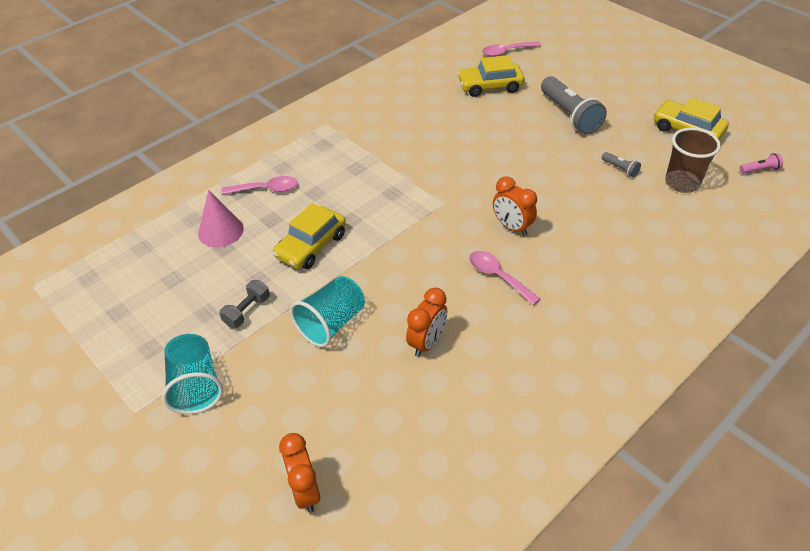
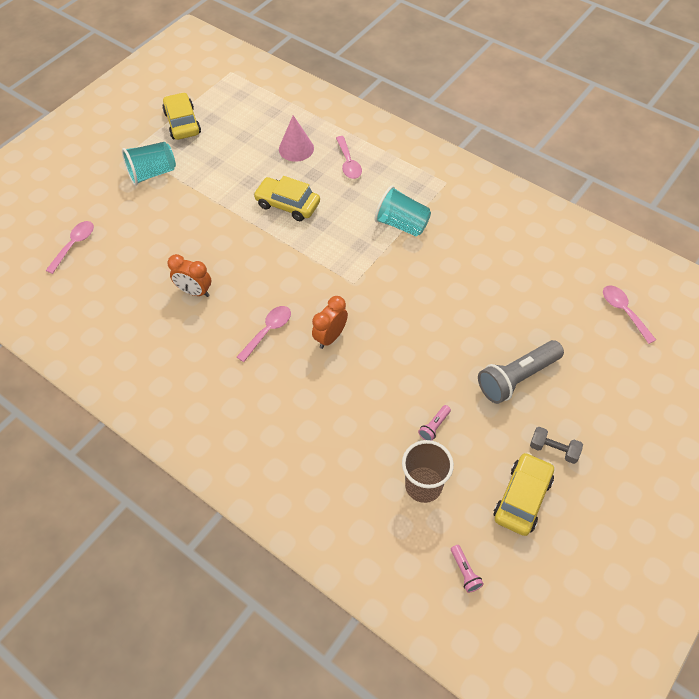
camera: 80 degrees right, 10 degrees up
(247, 311) = (217, 183): grey dumbbell -> grey dumbbell (553, 449)
(305, 491) = (74, 245): orange clock -> pink spoon
(331, 323) = (209, 232): turquoise cup -> turquoise cup (402, 224)
(490, 86) = (548, 302): yellow car -> yellow car (182, 123)
(620, 169) = (434, 426): grey flashlight -> pink flashlight

